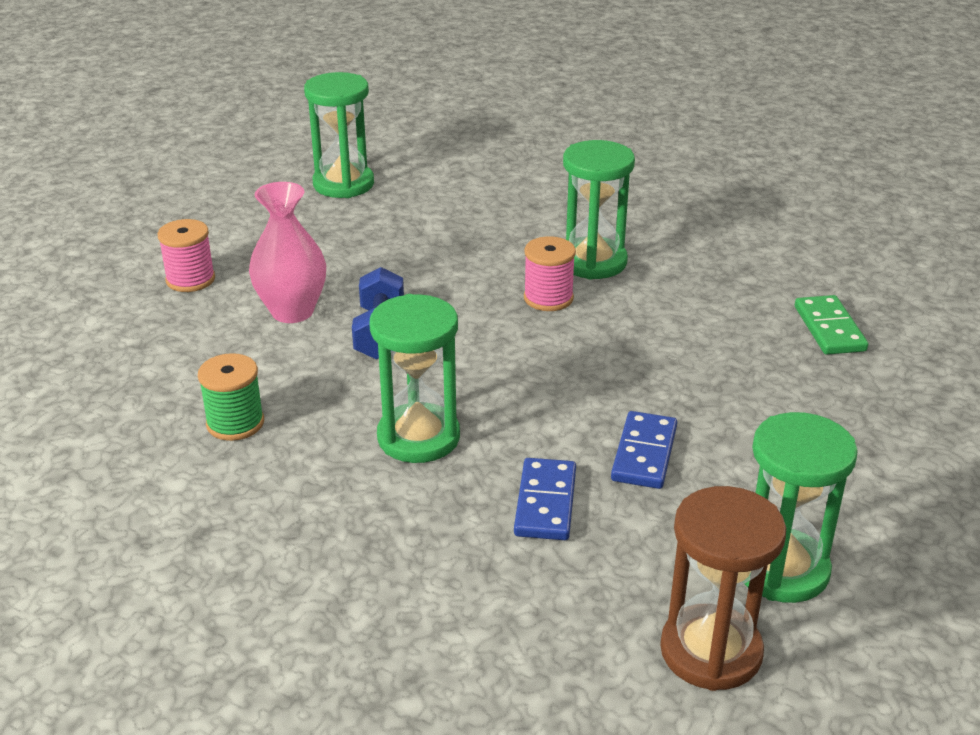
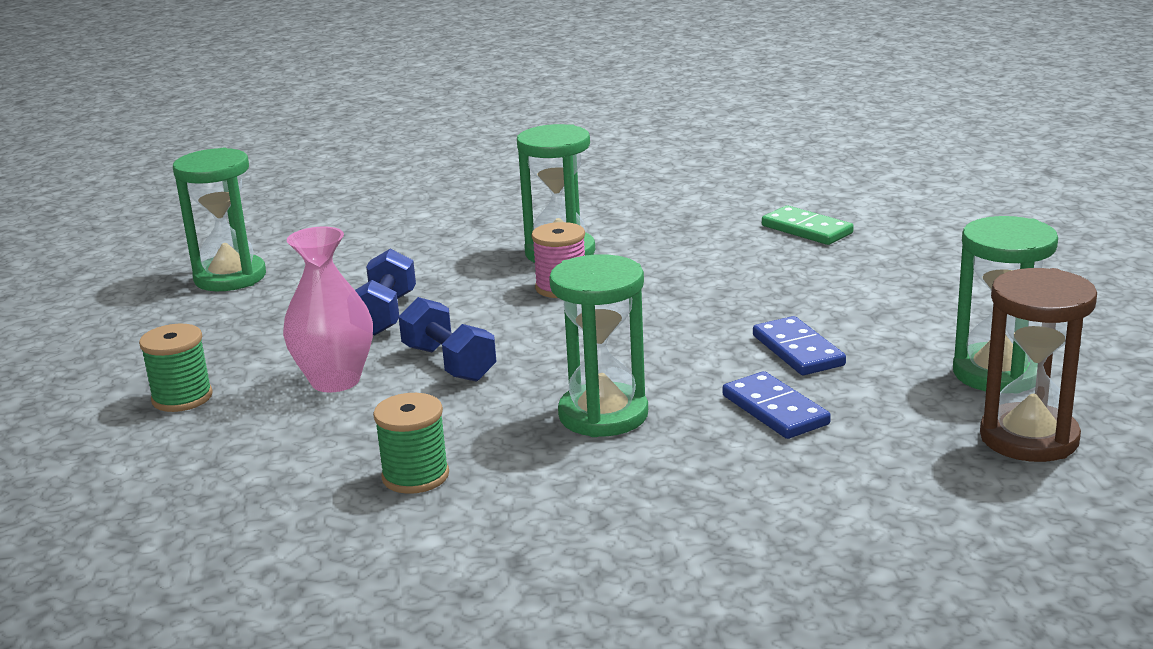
camera: 35 degrees left, 10 degrees down
(190, 279) = (182, 398): pink spool -> green spool
(396, 266) = (385, 314): none -> blue dumbbell

